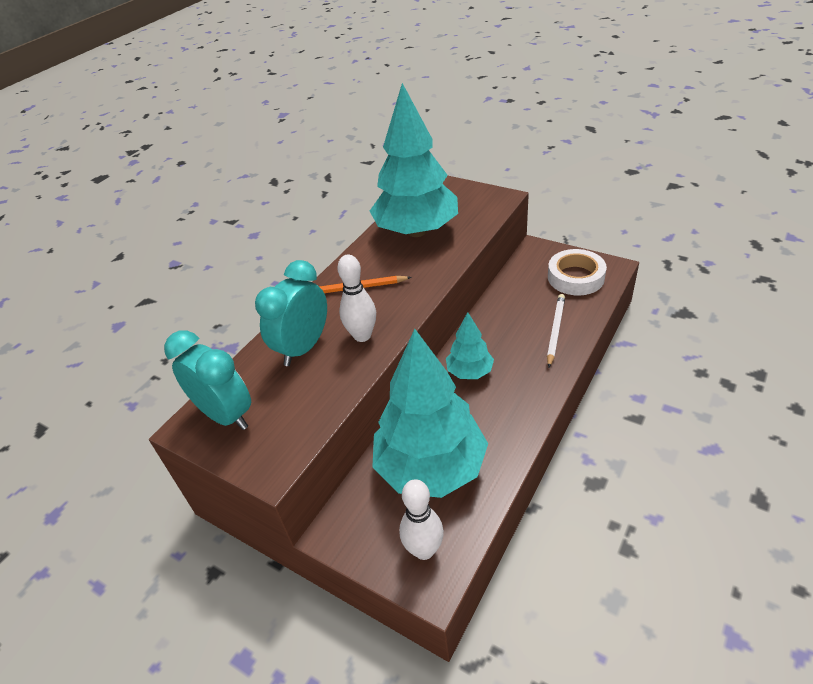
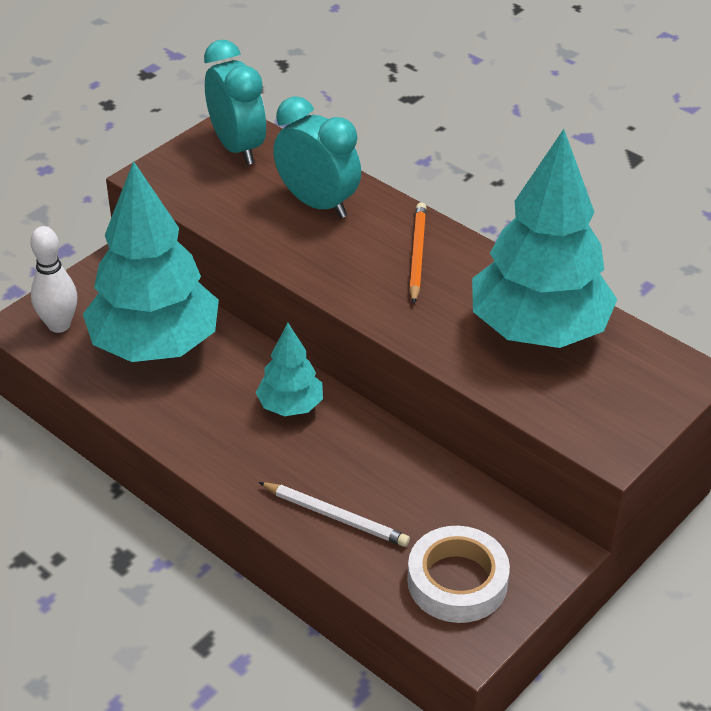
camera: 95 degrees right, 0 degrees up
(226, 415) = (237, 147): turquoise clock -> turquoise clock turned 75 degrees counterclockwise
(362, 336) = (317, 251): white bowling pin -> none

